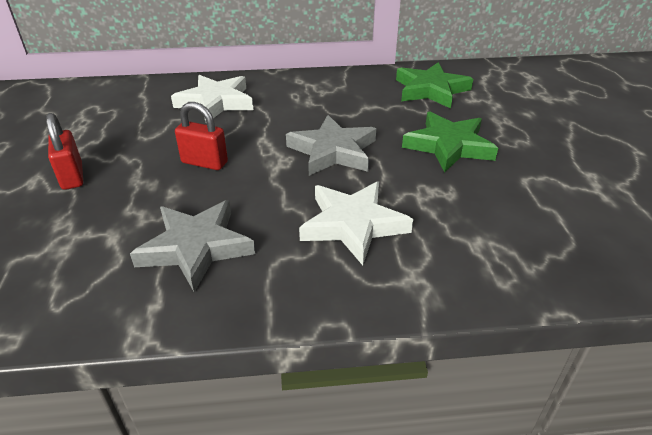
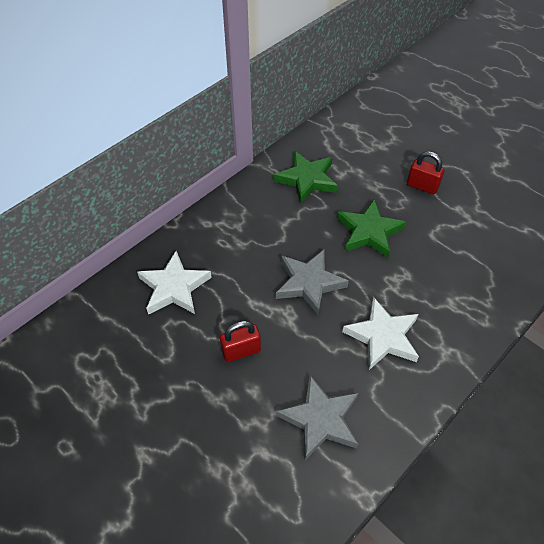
camera: 40 degrees left, 15 degrees up
(72, 176) = (167, 430): red padlock -> red padlock (422, 186)

